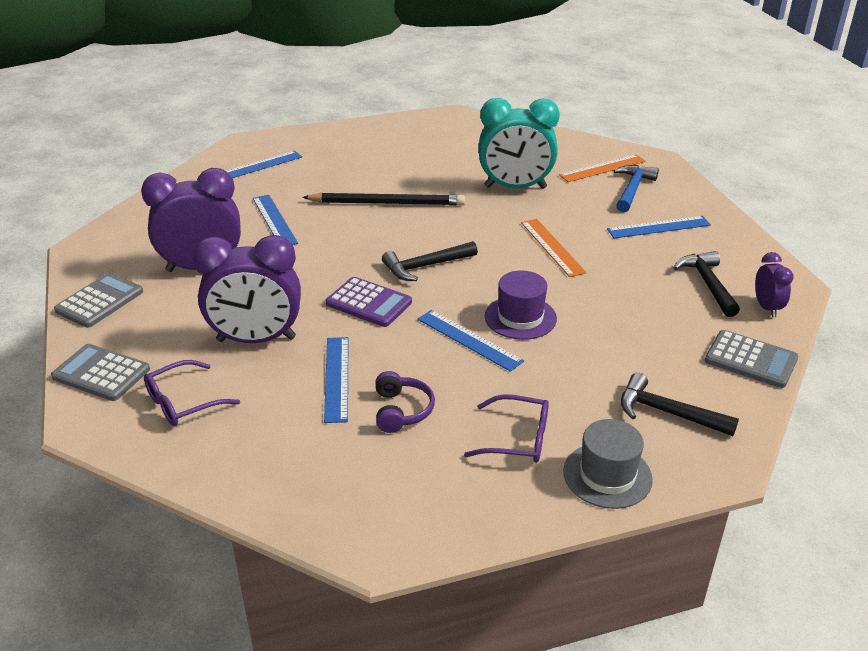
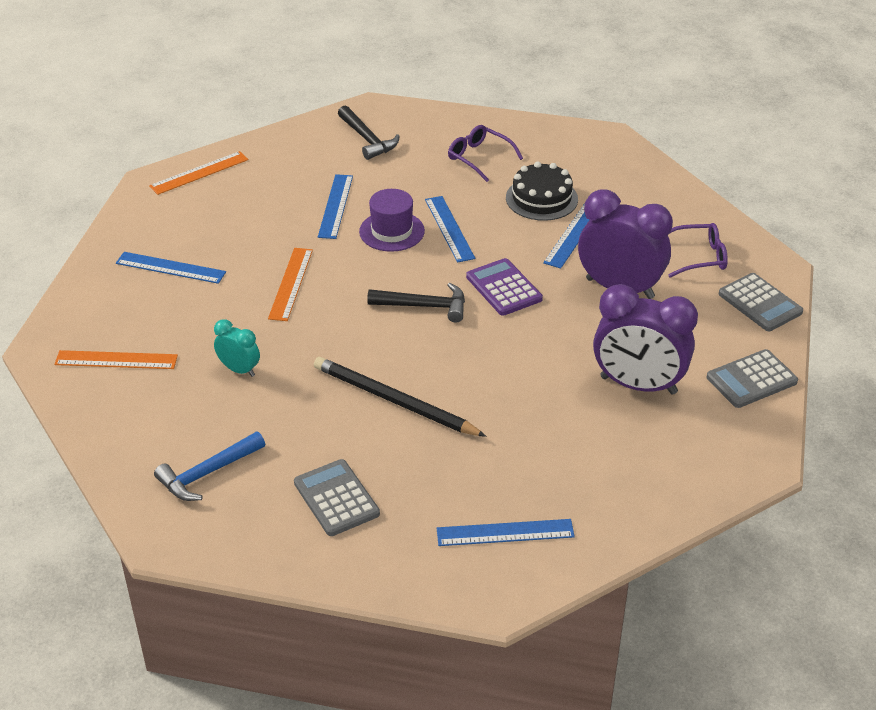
camera: 150 degrees left, 5 degrees up
(274, 220) = (533, 423): blue ruler -> blue ruler (335, 206)
(401, 410) = (541, 198): purple headphones -> black cake
(515, 187) = (239, 370): turquoise clock -> turquoise clock, size x0.50
(607, 475) = (445, 124): grey hat -> none
(632, 189) = (129, 319): blue hammer -> blue hammer (208, 473)
(708, 284) = (212, 204): black hammer -> none
(750, 360) = (268, 147): grey calculator -> grey calculator (336, 498)
(767, 308) = (199, 173): purple clock -> orange ruler

